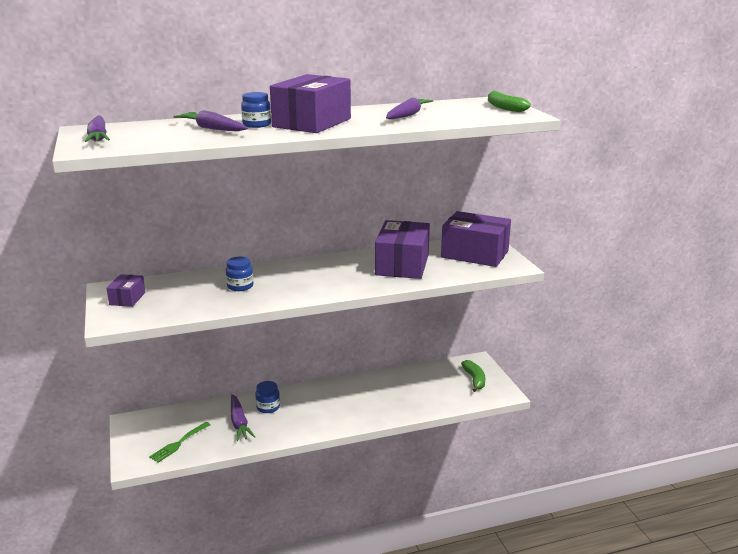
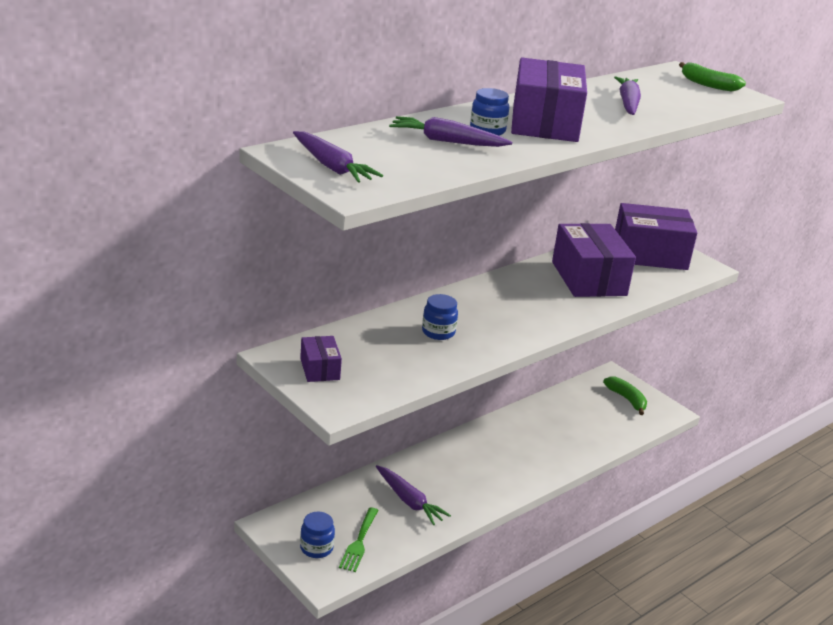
camera: 25 degrees left, 5 degrees up
(268, 407) = (426, 474): blue jar -> blue jar (316, 548)

